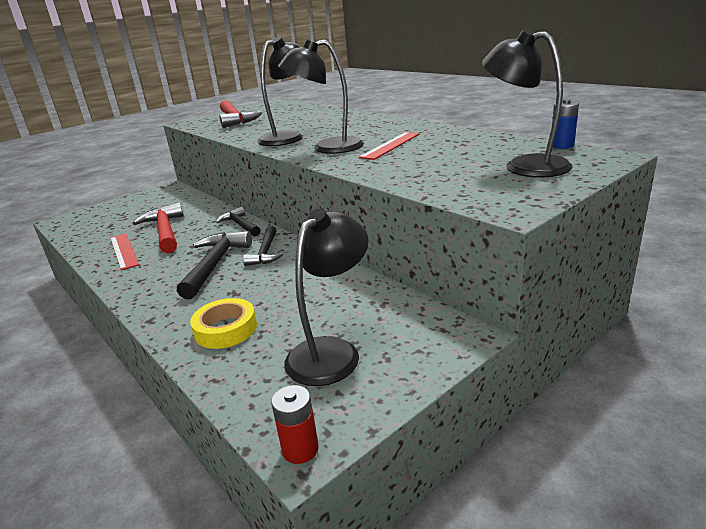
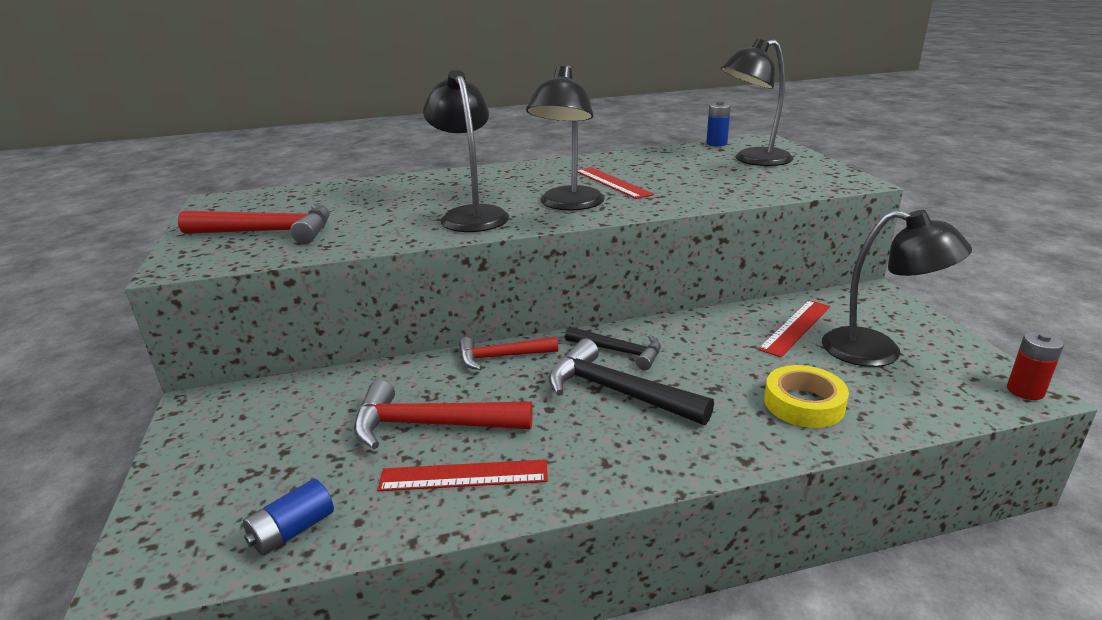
camera: 65 degrees left, 0 degrees up
(83, 233) = (292, 531): none -> blue battery
(240, 225) = (501, 357): black hammer -> red hammer
(331, 351) = (878, 351): black lamp -> black lamp turned 150 degrees clockwise
(350, 305) = (795, 327): none -> red ruler

